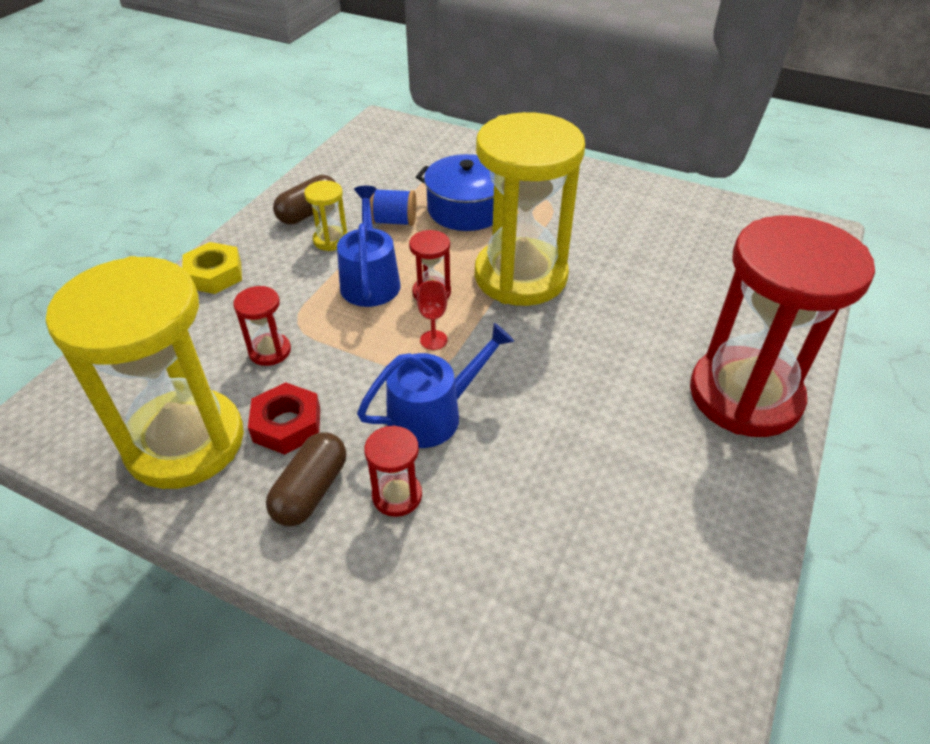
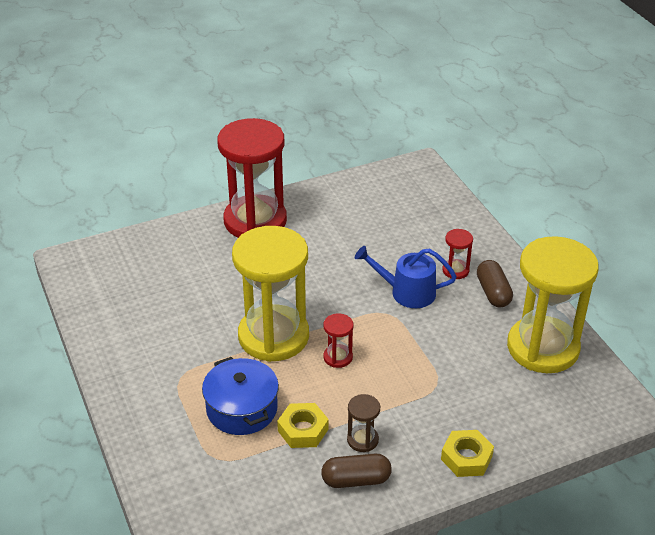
camera: 140 degrees left, 5 degrees down
(270, 351) = (466, 375): red hourglass -> none
(287, 425) = (484, 327): red nut -> none
(311, 491) = (493, 292): brown capsule -> brown capsule turned 75 degrees counterclockwise
(331, 240) = (362, 440): yellow hourglass -> brown hourglass
(370, 280) = (366, 388): blue watering can -> none
(394, 221) = (303, 430): blue spool -> yellow nut
(433, 340) = (368, 328): red goblet -> none

